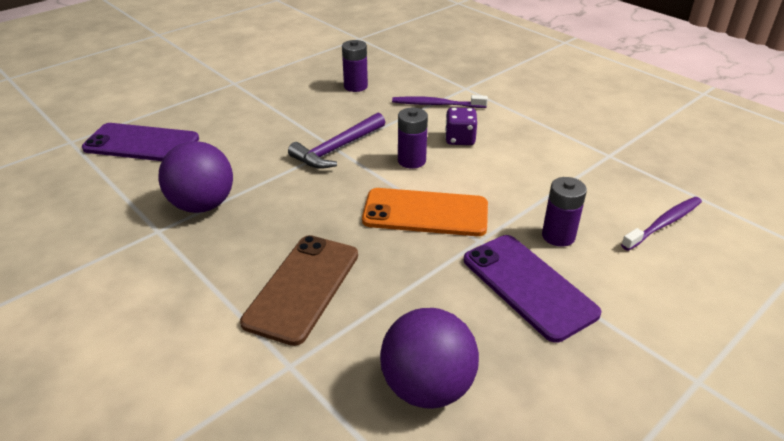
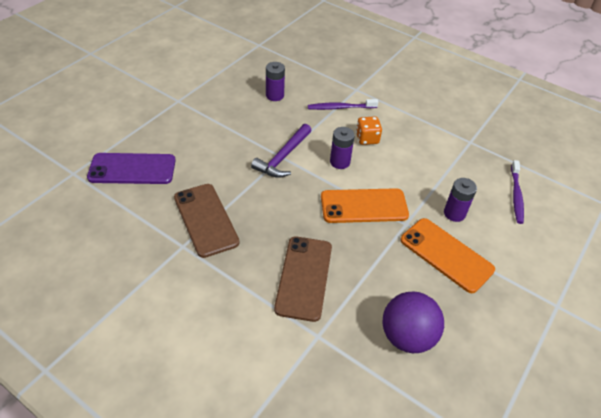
camera: 15 degrees left, 10 degrees up
(202, 205) = (205, 220): purple ball -> brown phone
(460, 139) = (367, 139): purple dice -> orange dice
(528, 286) = (446, 255): purple phone -> orange phone
(663, 224) = (516, 195): purple toothbrush -> purple toothbrush turned 150 degrees clockwise

